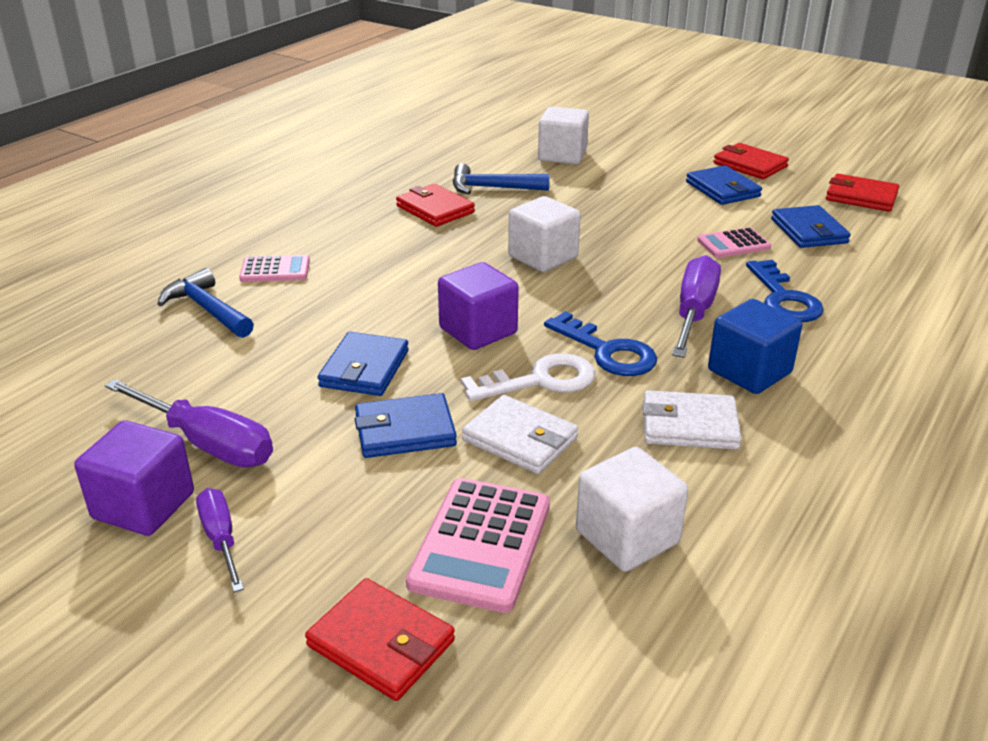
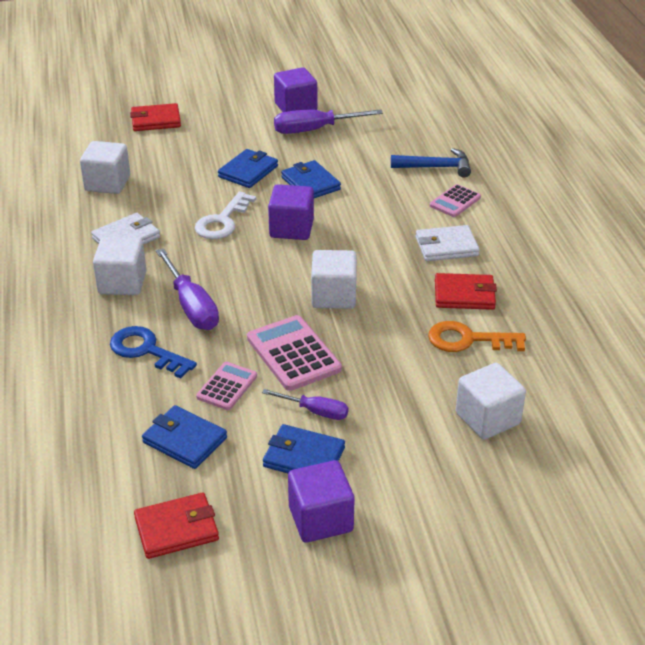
camera: 135 degrees right, 5 degrees up
(221, 539) = (252, 114): purple screwdriver -> purple screwdriver (315, 411)
(481, 544) = (160, 155): pink calculator -> pink calculator (293, 354)
(492, 188) = (468, 340): blue hammer -> orange key
(520, 439) = (195, 193): white wallet -> white wallet (446, 246)
(607, 351) = (210, 254): blue key -> none
(749, 372) = (122, 283): blue cube -> white cube
(750, 165) = (320, 519): red wallet -> purple cube

